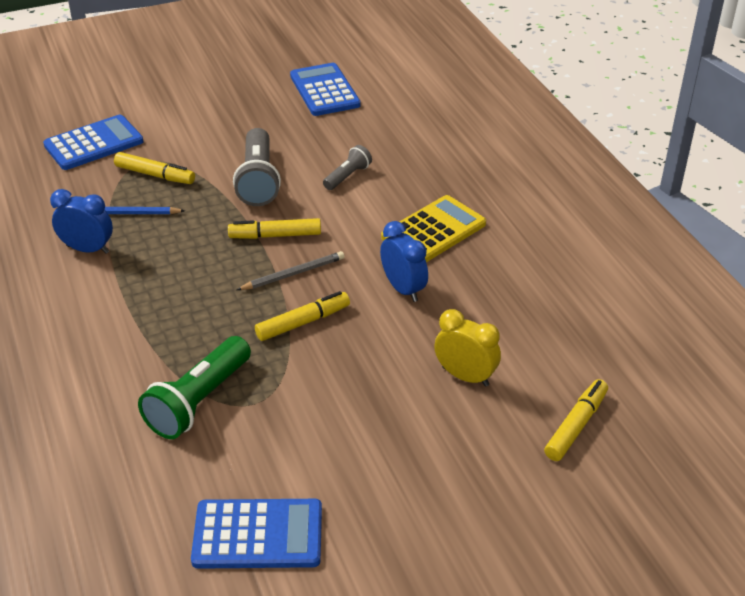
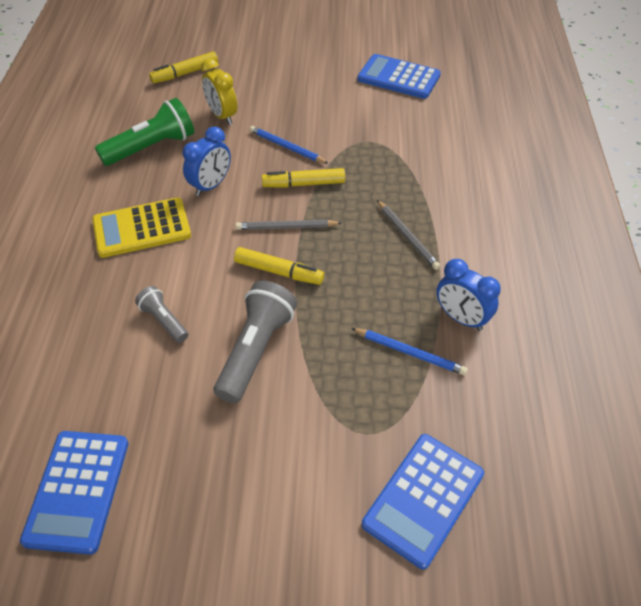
camera: 155 degrees left, 10 degrees up
(94, 143) = (423, 499): blue calculator -> blue calculator turned 45 degrees counterclockwise
(155, 175) = (363, 403): yellow marker -> none
(161, 303) = (407, 236): none -> grey pencil
(198, 401) = (405, 153): green flashlight -> green flashlight (151, 147)
(347, 176) = (164, 321): grey flashlight -> grey flashlight turned 75 degrees clockwise
(352, 360) = (286, 147): none -> blue pencil
(403, 289) = (211, 185): blue clock -> blue clock turned 135 degrees counterclockwise

